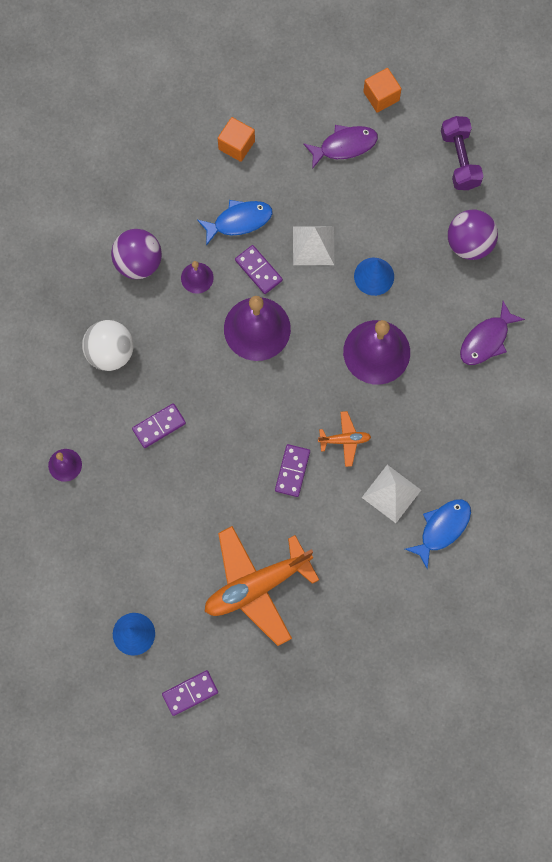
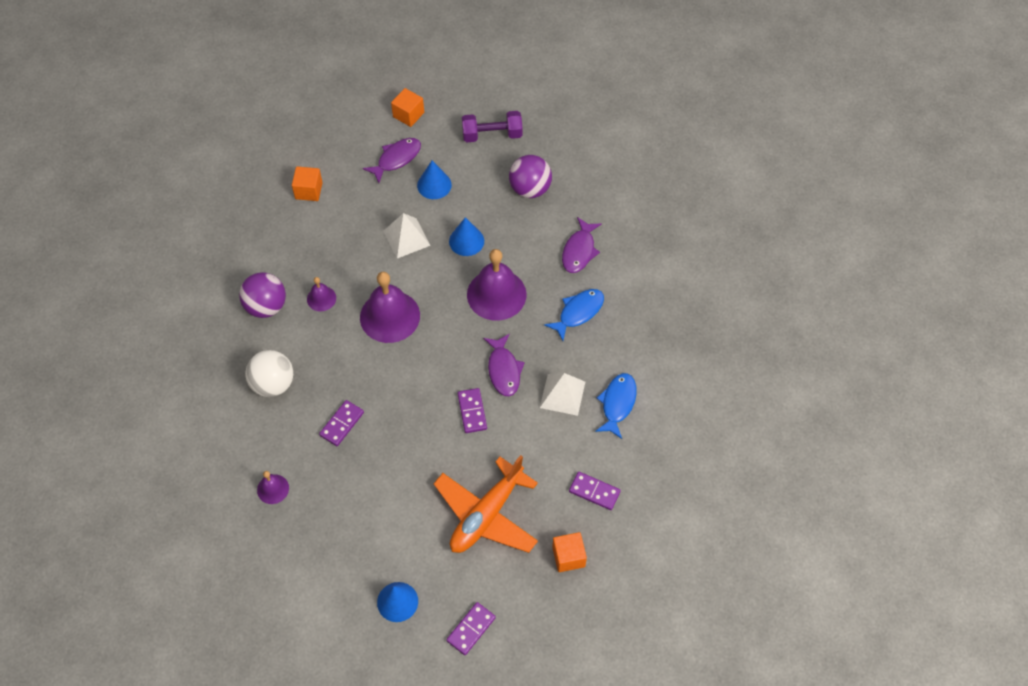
camera: 25 degrees left, 15 degrees down
(239, 221) = (337, 244): blue fish -> blue fish (578, 312)
(258, 270) = (370, 273): purple domino -> purple domino (594, 491)
(316, 665) = (568, 557): none -> orange cube
(345, 440) = (504, 370): orange plane -> purple fish
(370, 194) = (434, 185): none -> blue cone
(459, 159) = (492, 135): purple dumbbell -> purple dumbbell turned 60 degrees counterclockwise

